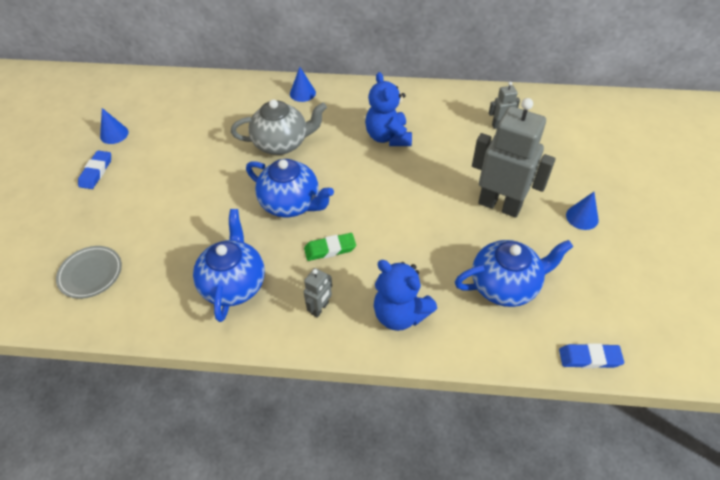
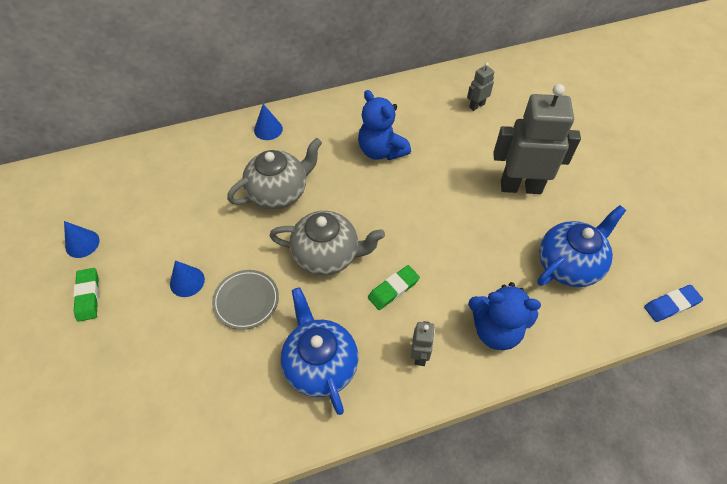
camera: 25 degrees left, 5 degrees up
(91, 274) = (155, 417): grey plate -> grey plate (246, 301)
(96, 172) = (88, 296): blue eraser -> green eraser
(291, 204) = (327, 255): blue teapot -> grey teapot
(582, 217) = (594, 174): blue cone -> blue cone (187, 281)

